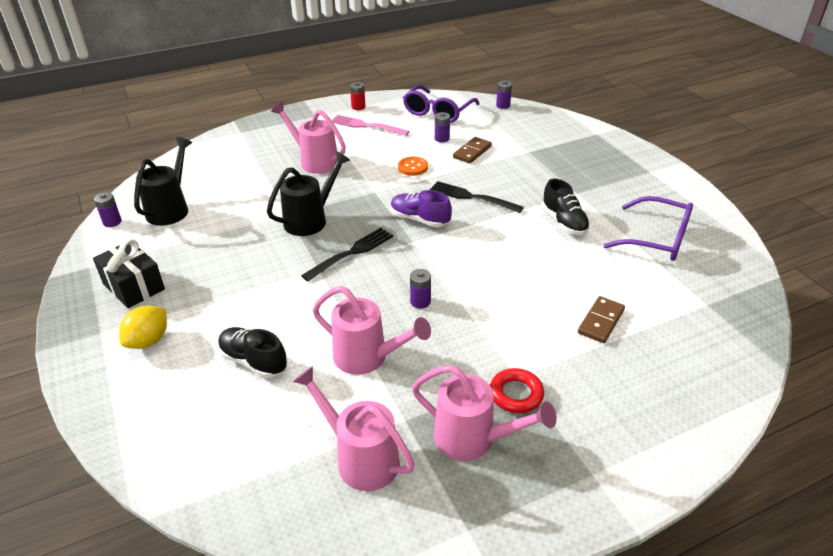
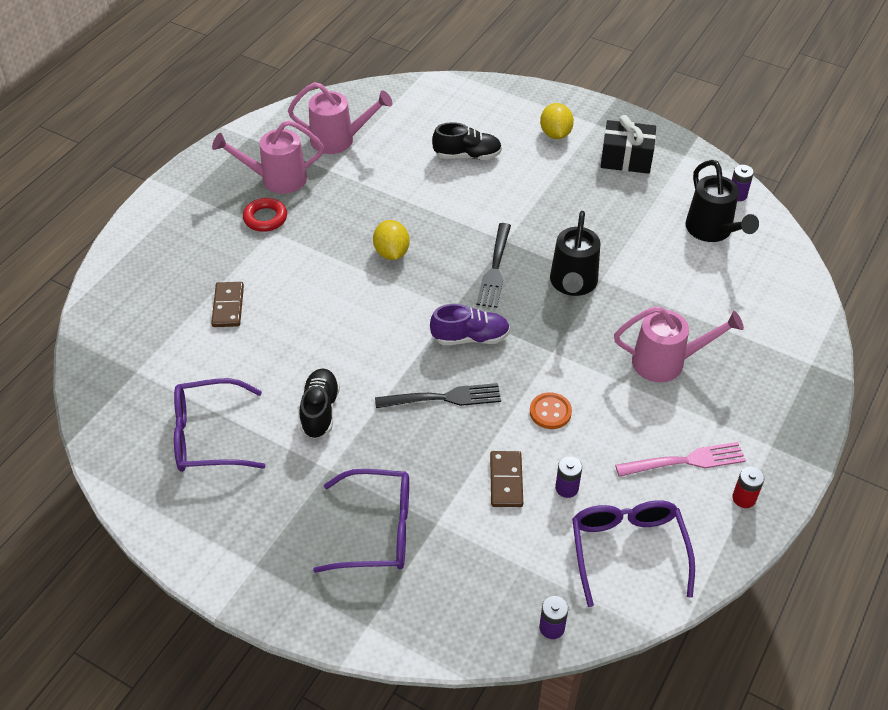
camera: 145 degrees right, 10 degrees up
(368, 357) = (391, 193): pink watering can -> none
(420, 301) = (391, 253): purple battery -> yellow lemon
(564, 222) = (320, 411): black shoe -> black shoe turned 60 degrees clockwise
(566, 160) = (377, 530): none -> purple glasses

